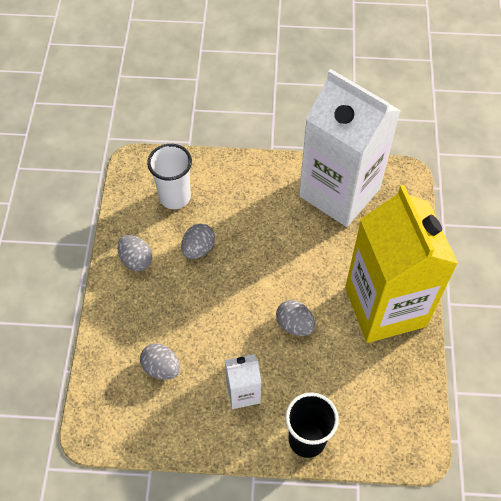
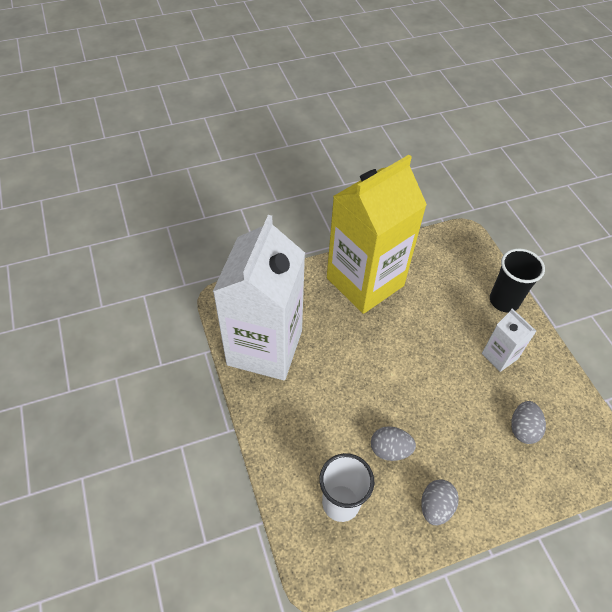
camera: 115 degrees left, 5 degrees down
(294, 325) = (419, 339): grey egg -> none

